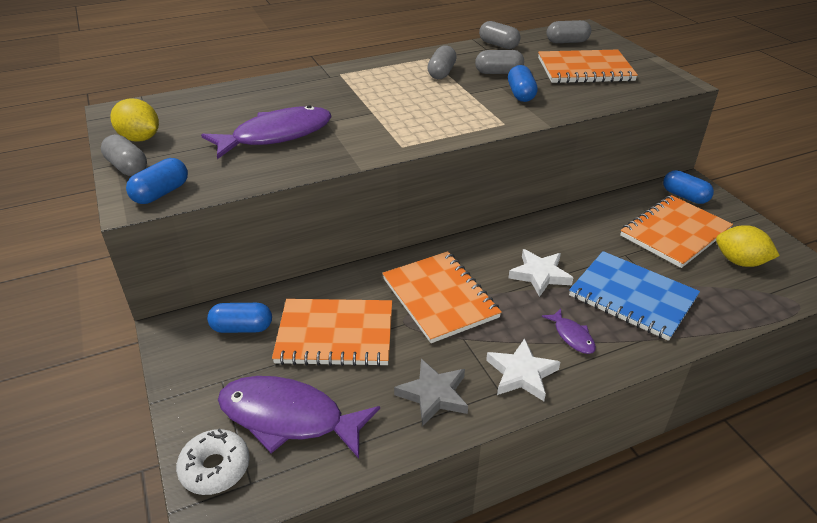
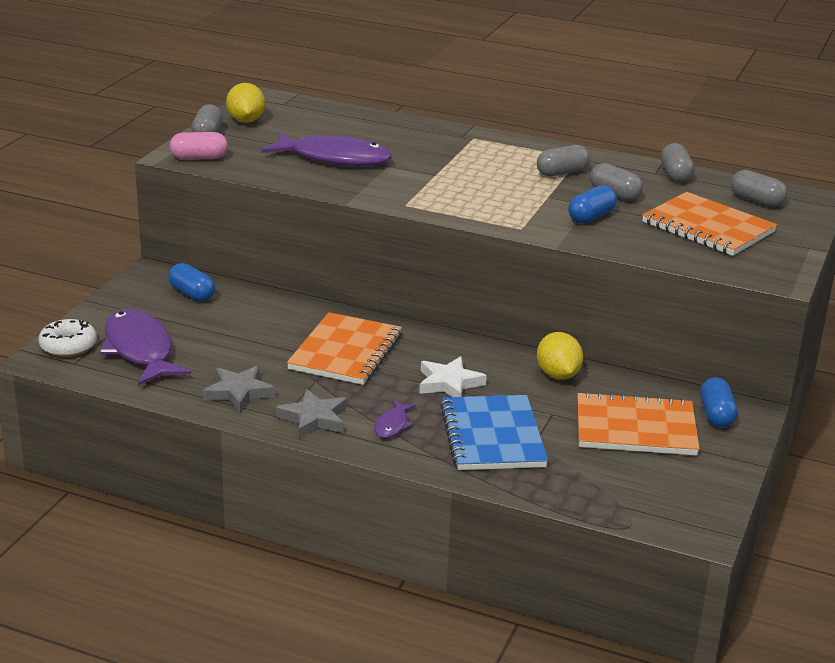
camera: 45 degrees right, 10 degrees down
(161, 193) = (199, 158): blue capsule -> pink capsule
(335, 334) = (239, 330): orange notebook -> none
(521, 374) = (314, 418): white star -> grey star
(739, 262) = (648, 476): yellow lemon -> yellow lemon (558, 375)

